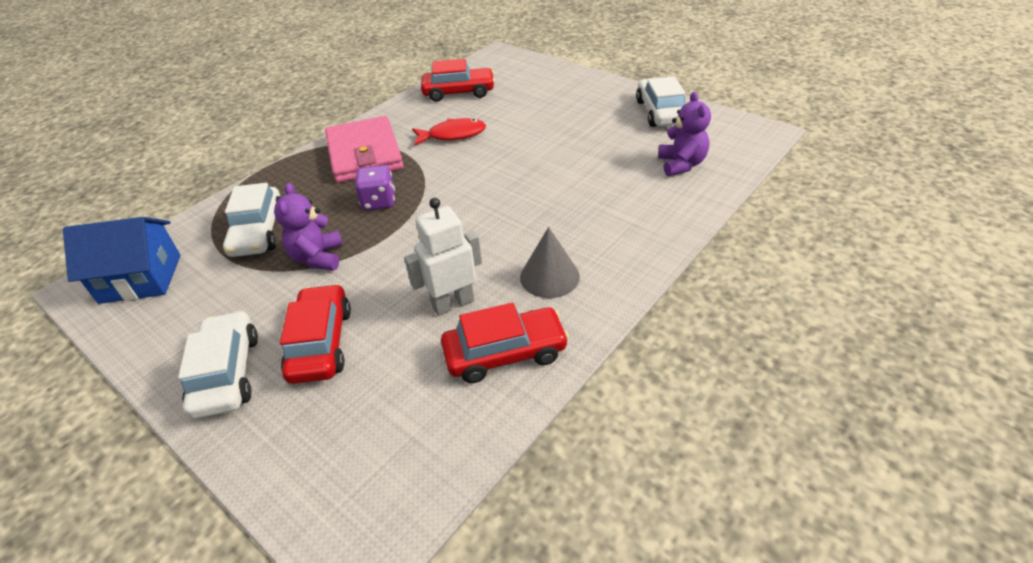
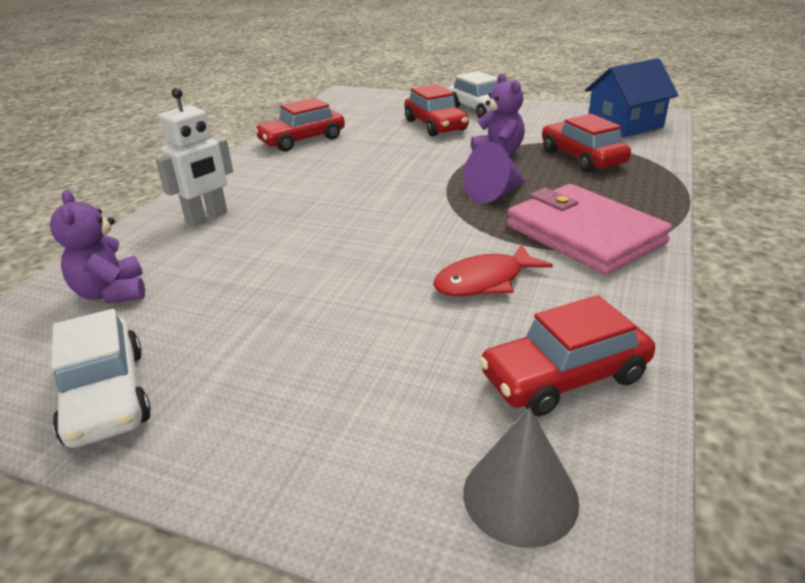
camera: 160 degrees right, 10 degrees down
(258, 232) = (582, 157): white car -> red car
(379, 202) = (494, 194): purple dice -> purple cone
(453, 303) = (355, 151): white robot -> white robot (207, 217)
(549, 276) = (280, 174): grey cone -> grey cone (520, 496)

